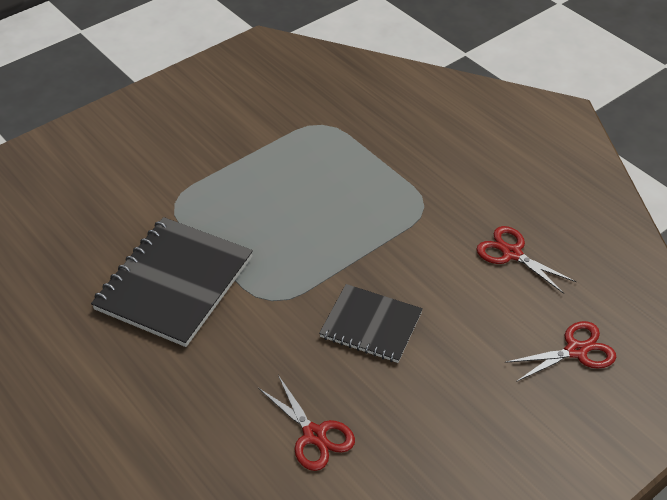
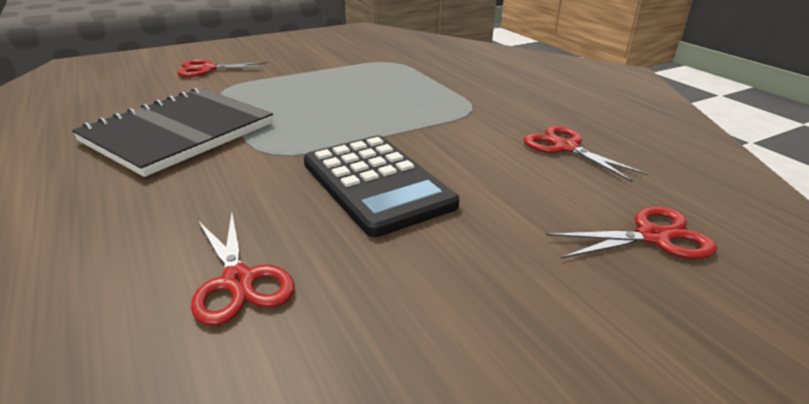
camera: 10 degrees right, 15 degrees down
(135, 168) = (208, 69): none -> red scissors
(371, 325) = (376, 184): black notebook -> black calculator

